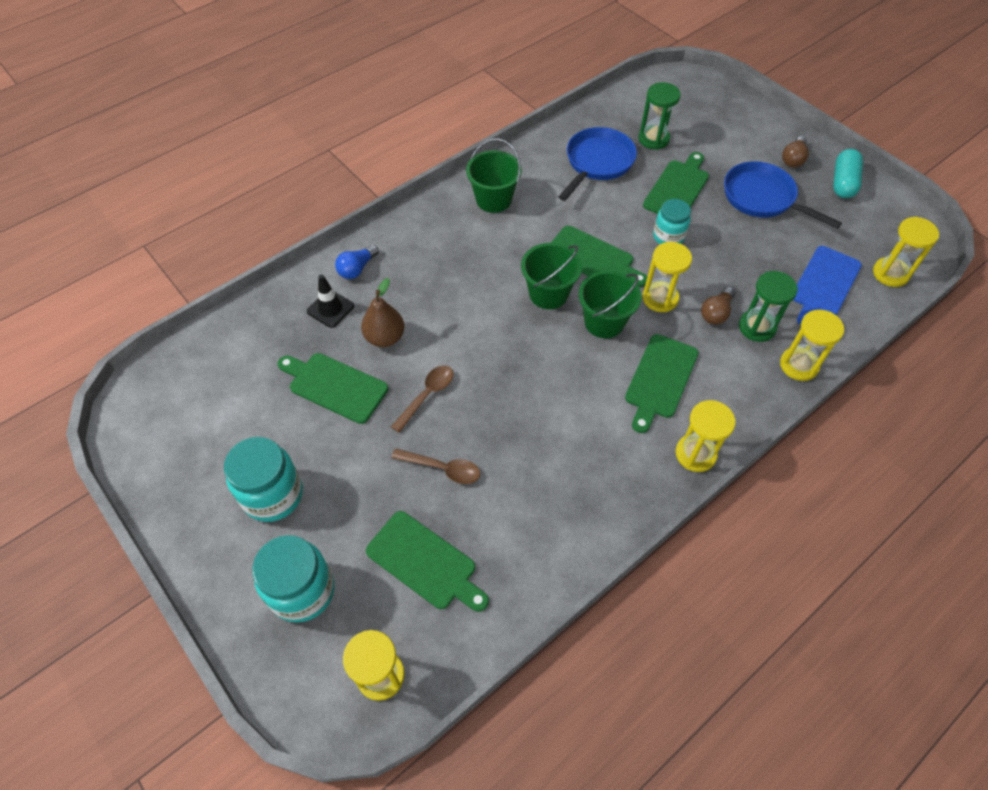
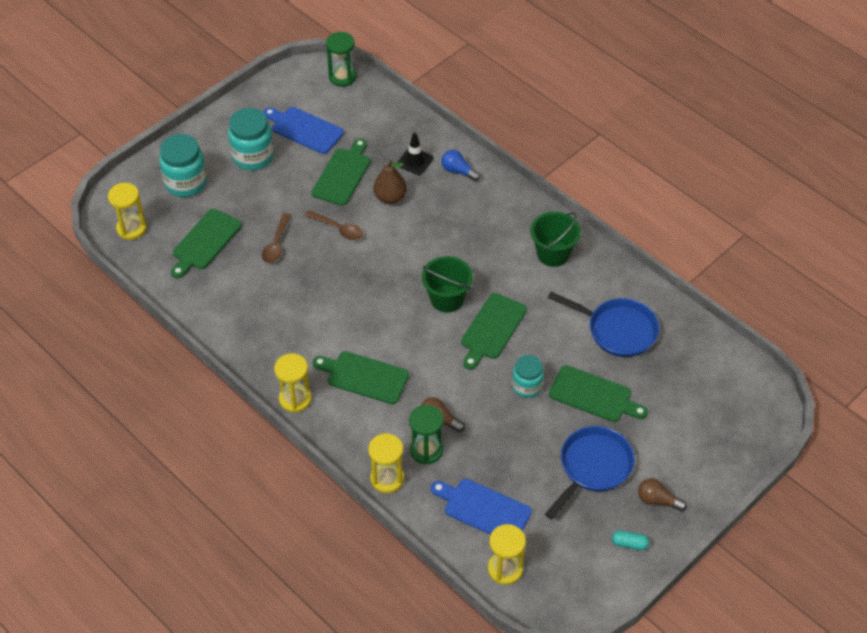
camera: 85 degrees right, 5 degrees down
(239, 427) = (304, 129): none -> blue cutting board
(604, 322) = (420, 338): green bucket -> none
(653, 139) = (663, 377): green hourglass -> green hourglass (342, 77)
(660, 298) = (451, 378): yellow hourglass -> none
(843, 183) = (629, 544): turquoise capsule -> turquoise capsule, size x0.59

